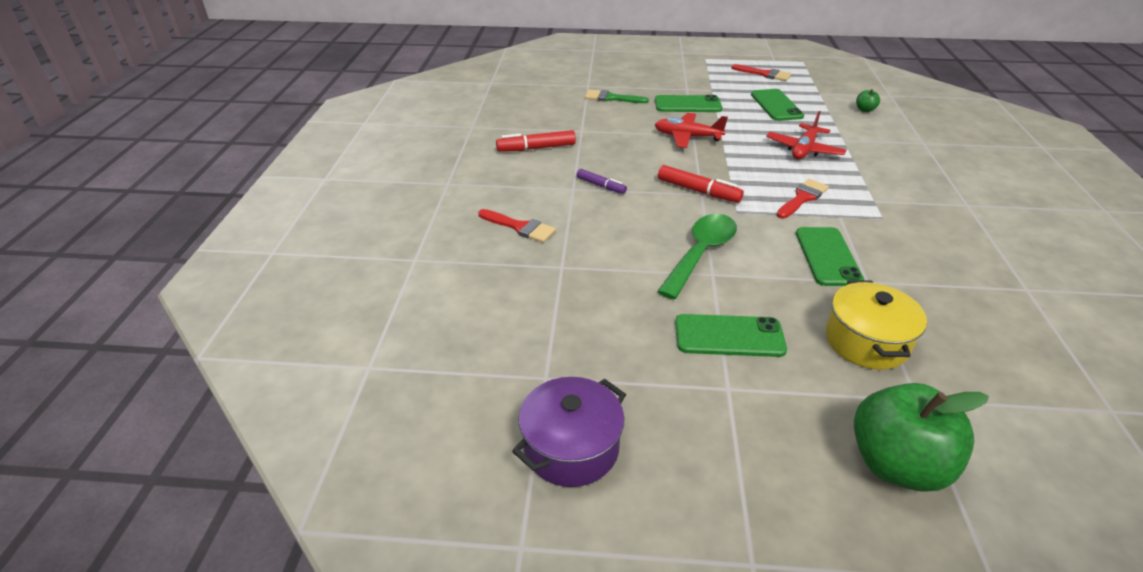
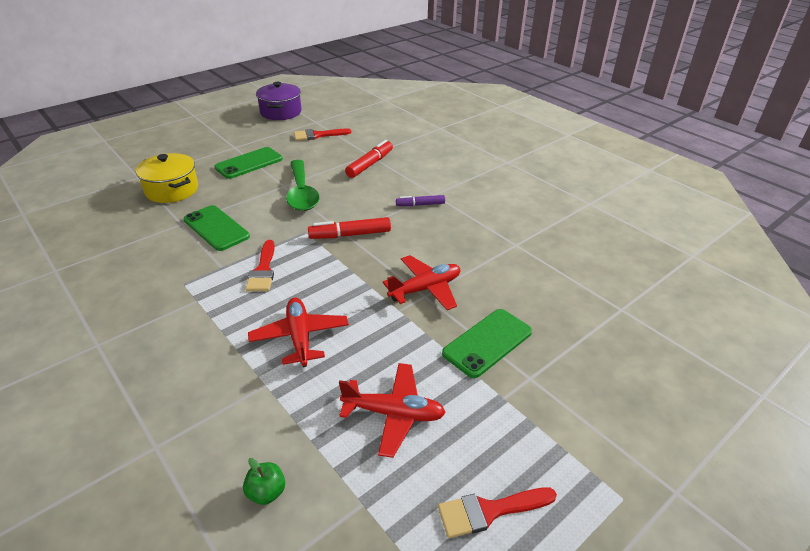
camera: 135 degrees right, 0 degrees up
(520, 227) = (421, 160): red brush -> red brush (318, 135)
(536, 148) = (512, 210): red marker -> red marker (370, 164)
(611, 98) = (567, 303): green brush -> none
(776, 105) = (394, 414): green phone -> red plane
(896, 464) = (145, 153): green apple -> none

